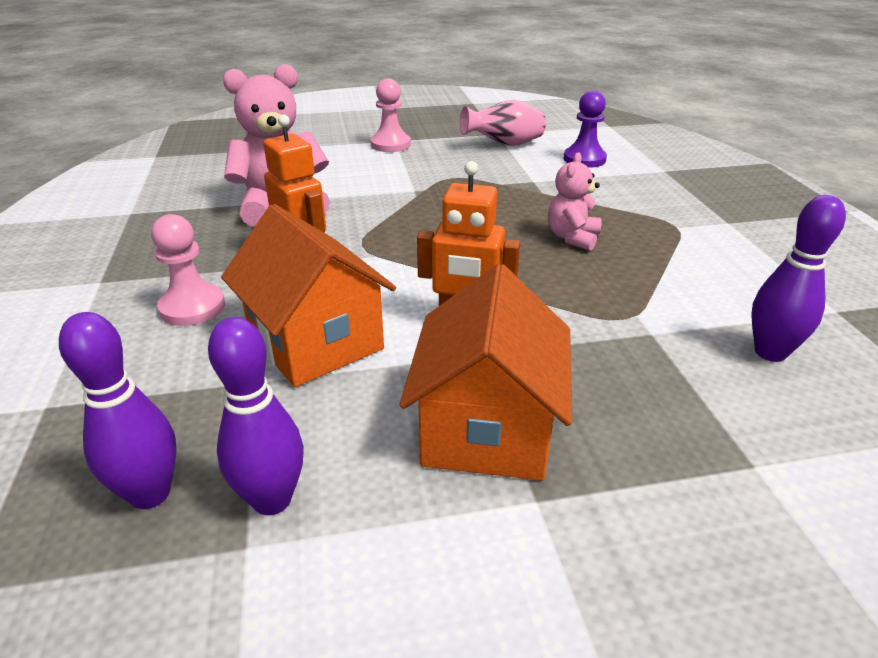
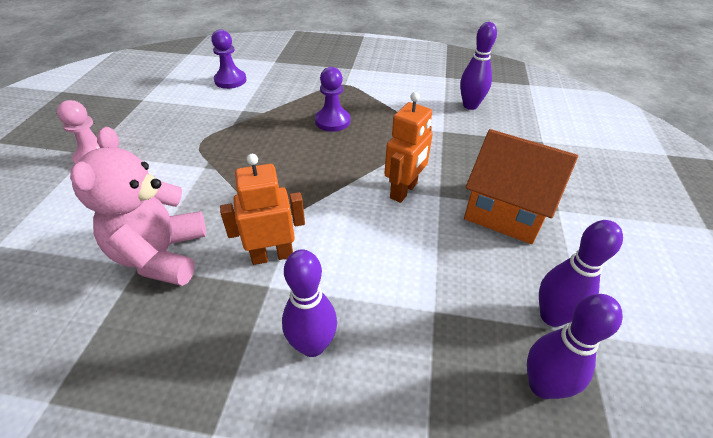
camera: 70 degrees left, 10 degrees up
(192, 307) = (312, 345): pink pawn -> purple bowling pin
(316, 342) = (399, 268): orange house -> none
(504, 144) = (168, 102): pink vase -> none
(572, 238) = (332, 121): pink teddy bear -> purple pawn

